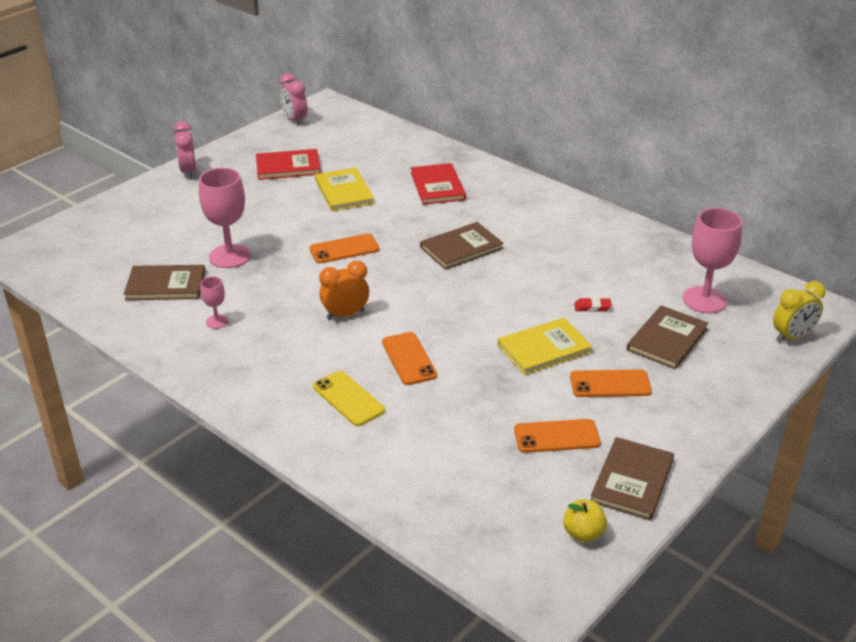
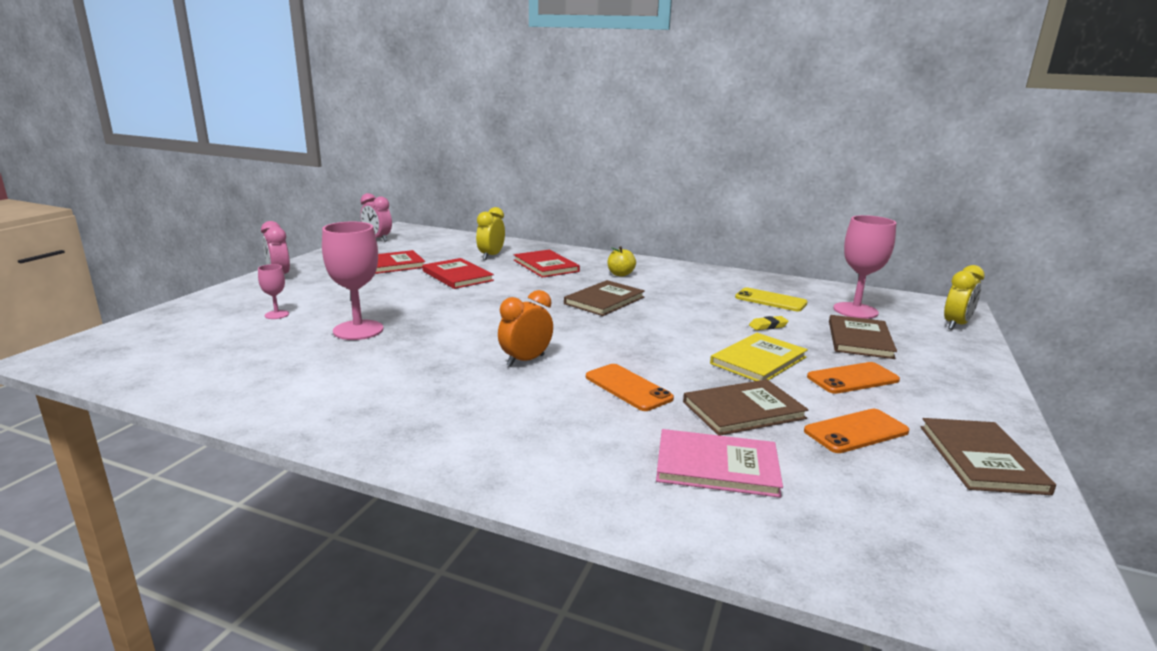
camera: 20 degrees left, 15 degrees down
(165, 285) = (286, 361): brown book -> brown book (743, 410)
(217, 322) = (370, 386): pink goblet -> pink goblet (277, 315)
(344, 191) = (457, 276): yellow book -> red book
(344, 249) = (486, 312): orange phone -> none
(348, 398) = (588, 435): yellow phone -> yellow phone (770, 300)
(392, 163) = (491, 256): none -> yellow clock
(421, 444) = (717, 466): none -> pink book
(583, 533) = (1004, 526): yellow apple -> yellow apple (620, 274)
(592, 307) = (768, 326): red eraser -> yellow eraser

